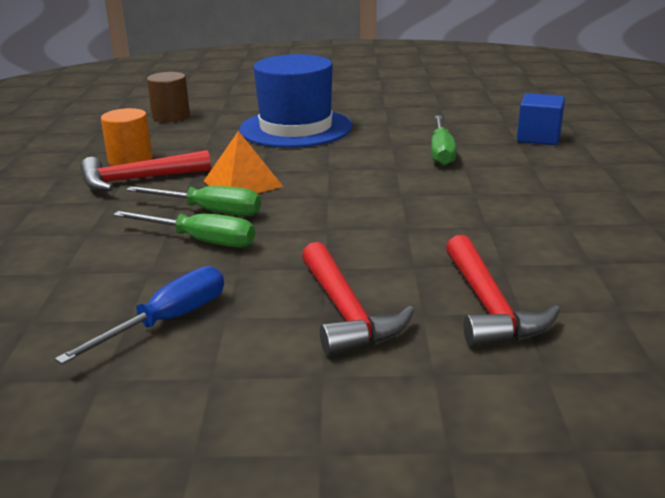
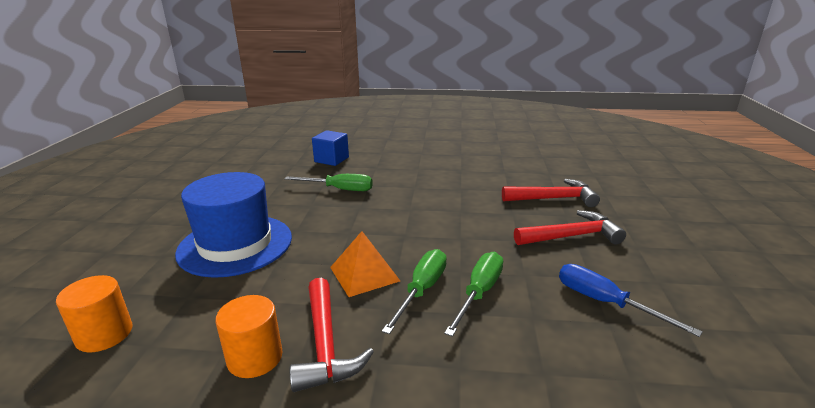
camera: 85 degrees left, 0 degrees up
(171, 116) = (104, 334): brown cylinder -> orange cylinder

